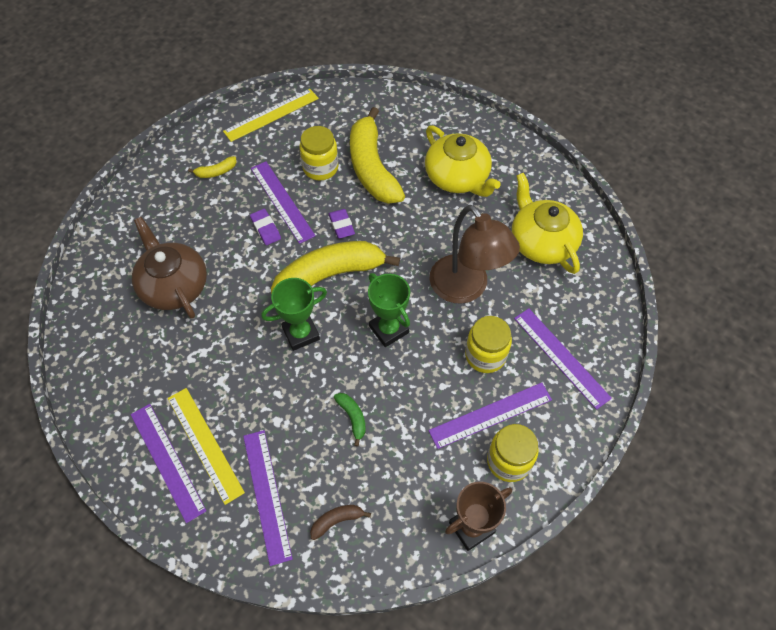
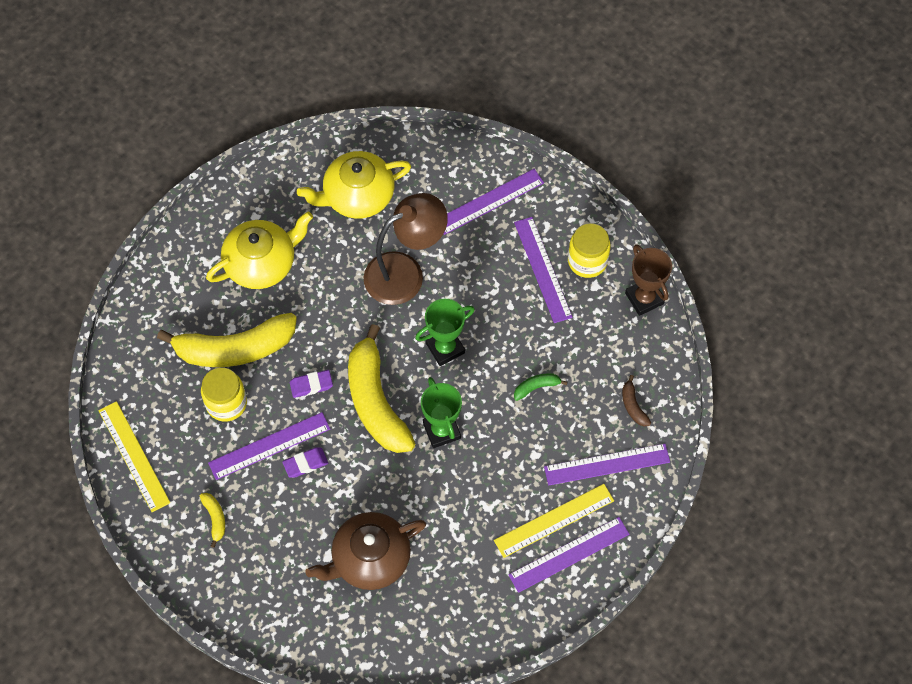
camera: 85 degrees left, 5 degrees up
(485, 355) = (481, 265): yellow jar -> none

